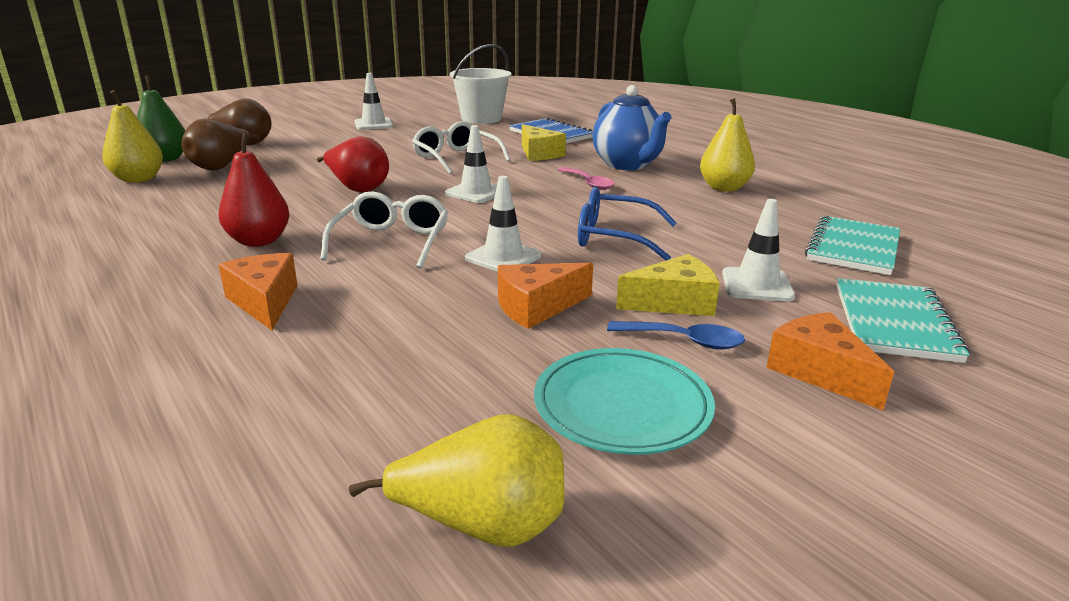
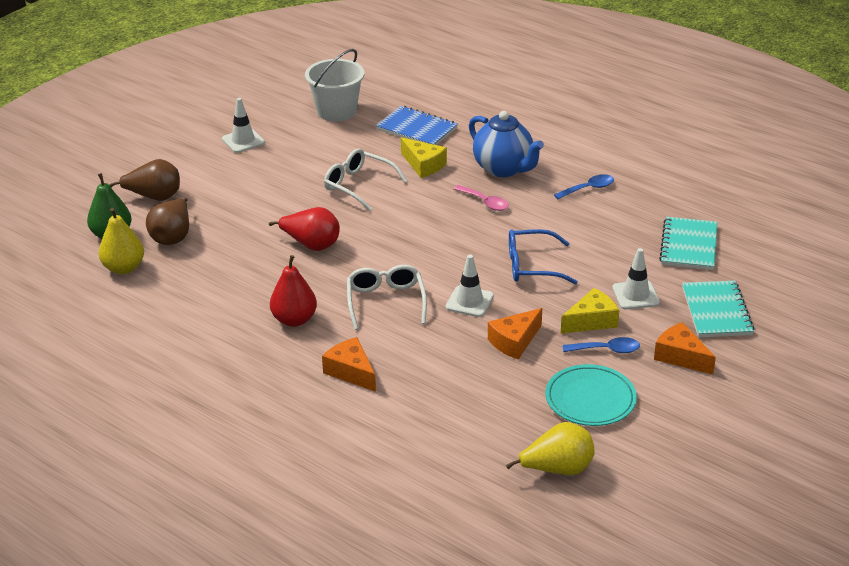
camera: 15 degrees left, 10 degrees up
(476, 192) = (406, 232): white traffic cone -> none
(724, 188) = (588, 189): yellow pear -> blue spoon

